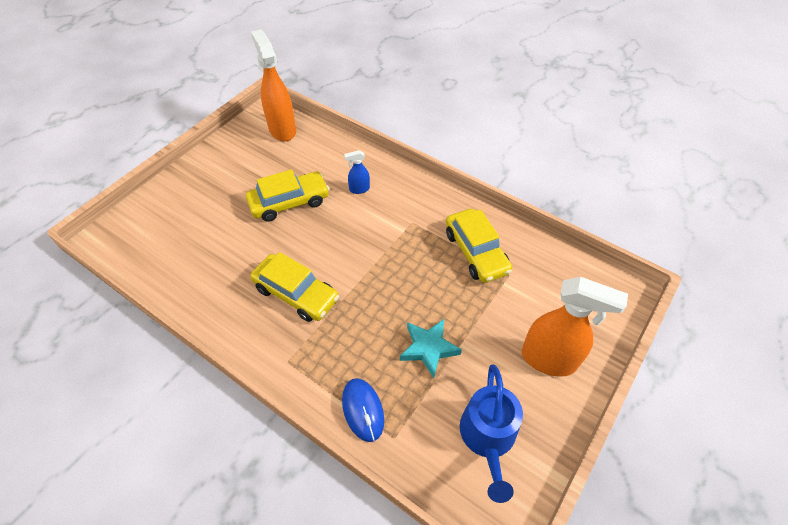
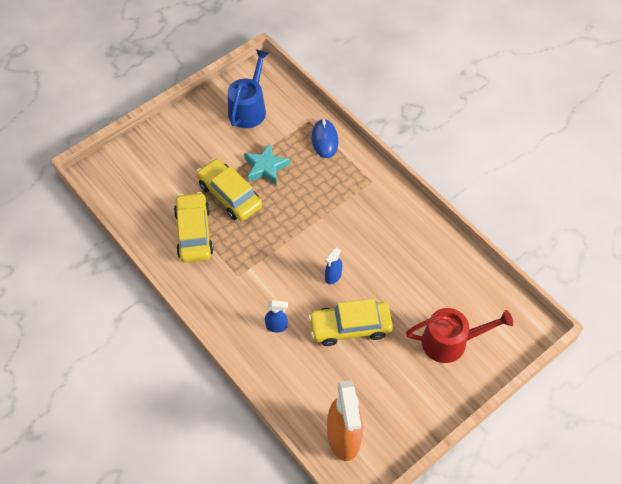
camera: 165 degrees left, 5 degrees up
(190, 209) = (450, 342): none -> red watering can
(296, 293) = (357, 231): yellow car -> yellow car (229, 195)
(315, 241) = (333, 277): none -> blue spray bottle
(549, 359) = (183, 141): orange spray bottle -> none

